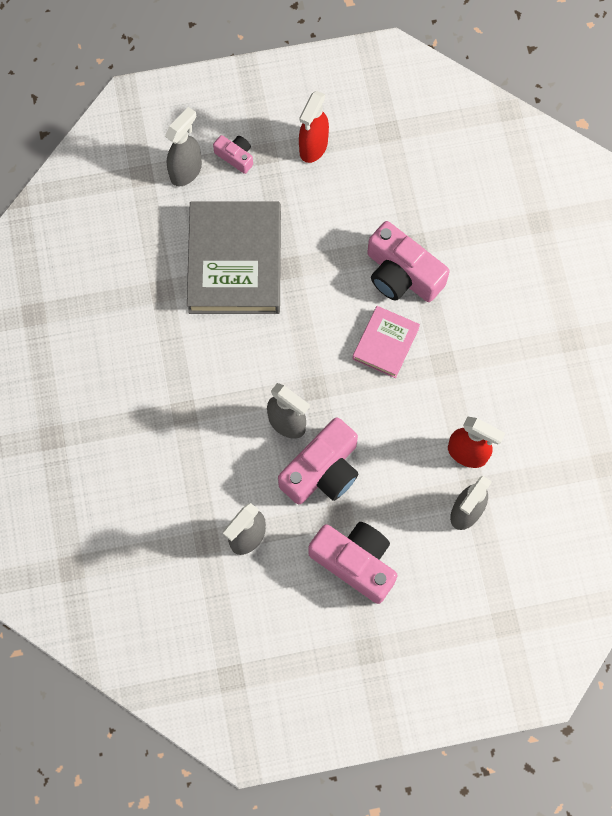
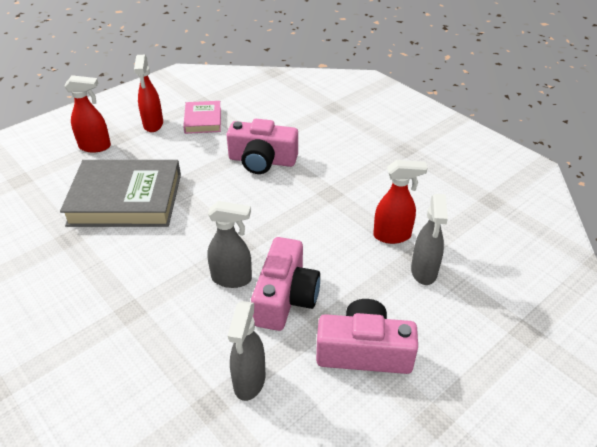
camera: 30 degrees left, 30 degrees down
(186, 171) = (58, 166): grey spray bottle -> none
(235, 156) = (95, 147): pink camera -> red spray bottle
(235, 262) = (126, 199): grey book -> grey book turned 60 degrees counterclockwise
(385, 343) = (278, 199): pink book -> pink book (203, 120)

